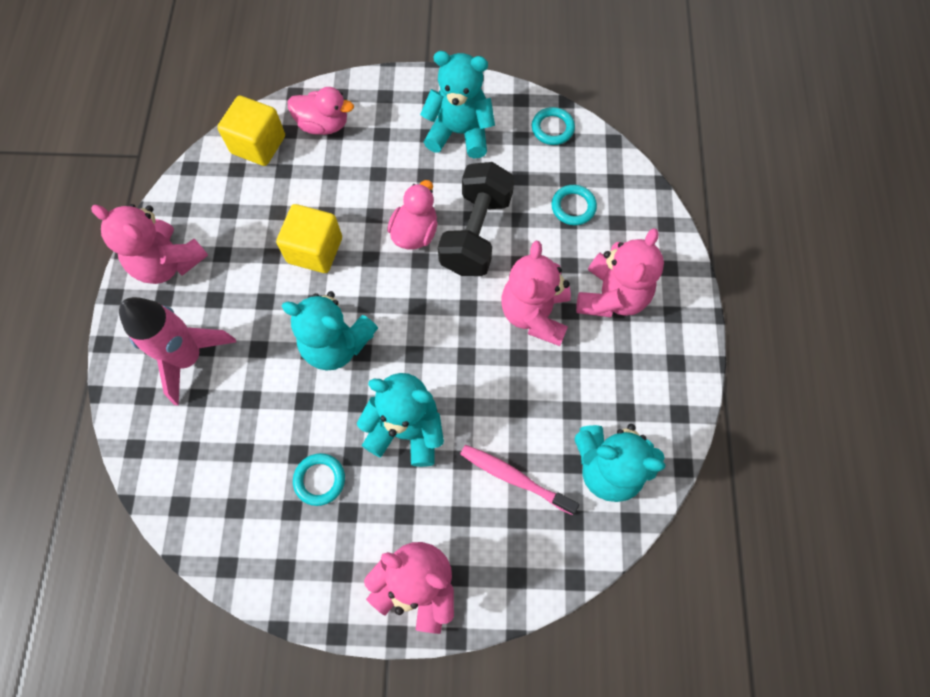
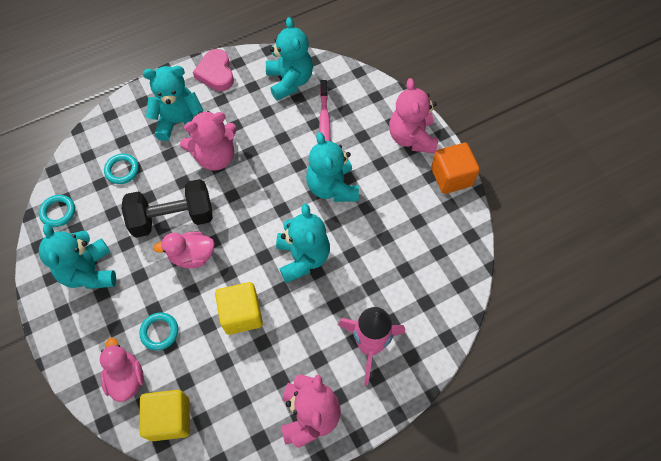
camera: 120 degrees left, 5 degrees down
(320, 480) = (391, 216): turquoise ring -> turquoise ring (159, 332)
(322, 601) = (451, 177): none -> orange cube
(611, 296) = (180, 122): pink teddy bear -> turquoise teddy bear
(673, 375) = (216, 73): none -> pink heart

